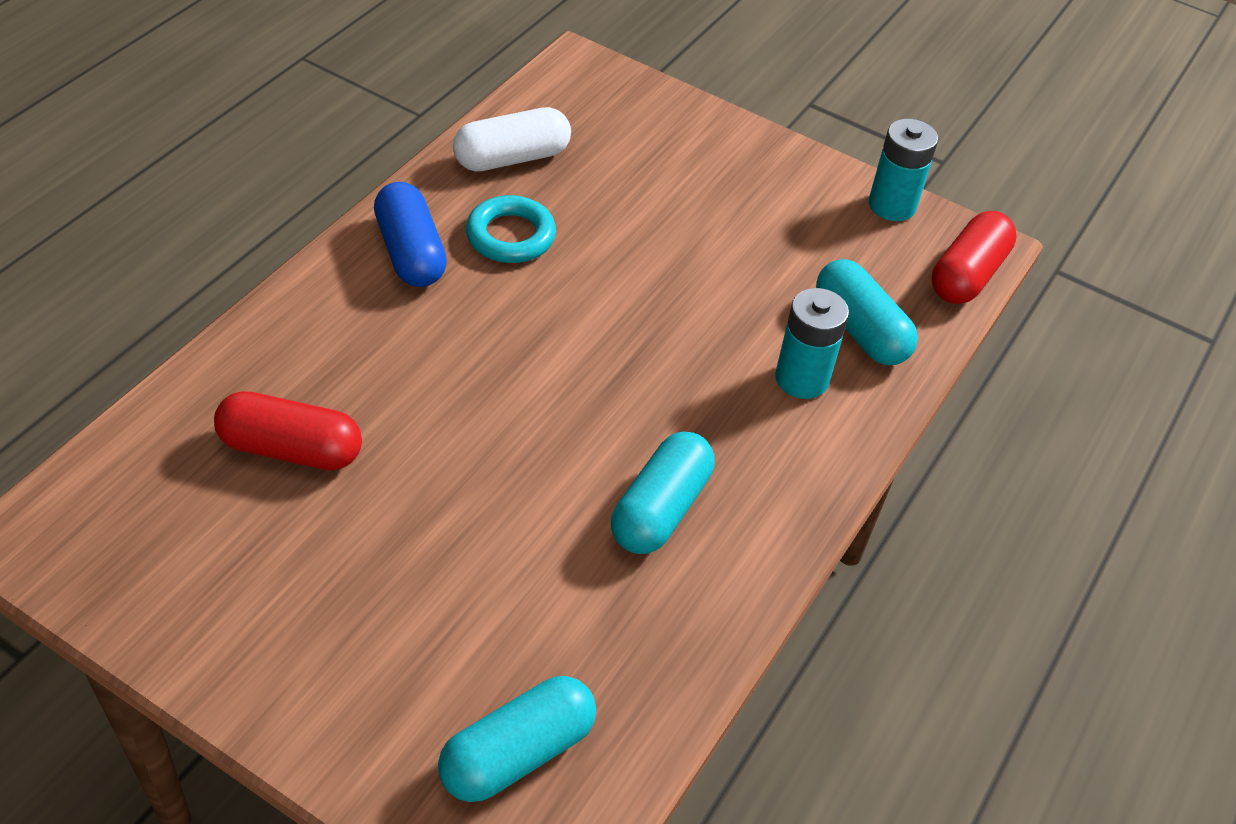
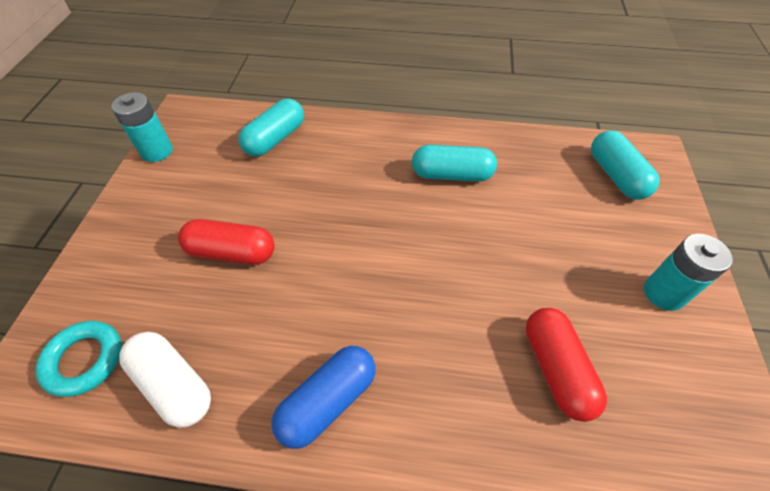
camera: 110 degrees left, 5 degrees up
(510, 236) = (275, 338): turquoise ring -> turquoise ring (84, 360)
(517, 753) = (616, 176): turquoise capsule -> turquoise capsule turned 45 degrees clockwise
(801, 379) = (326, 150): turquoise battery -> turquoise battery (663, 293)
(967, 275) = (209, 111): red capsule -> red capsule (232, 252)

